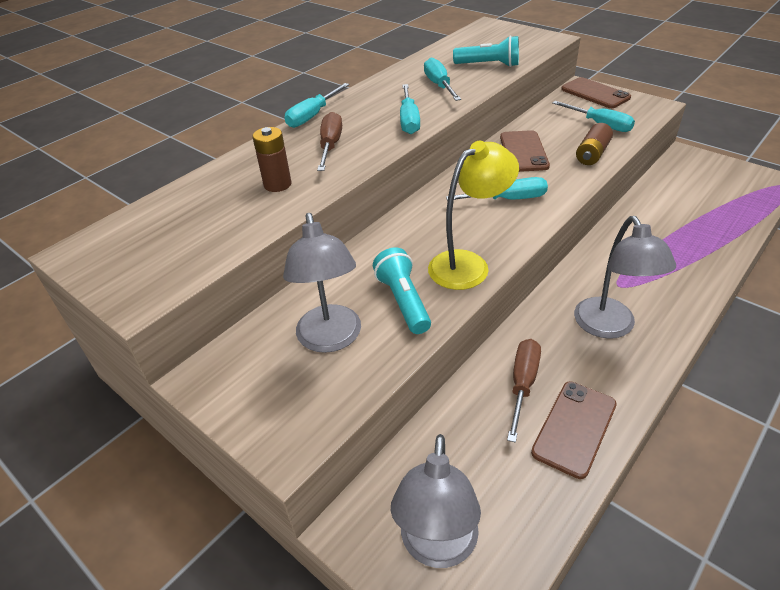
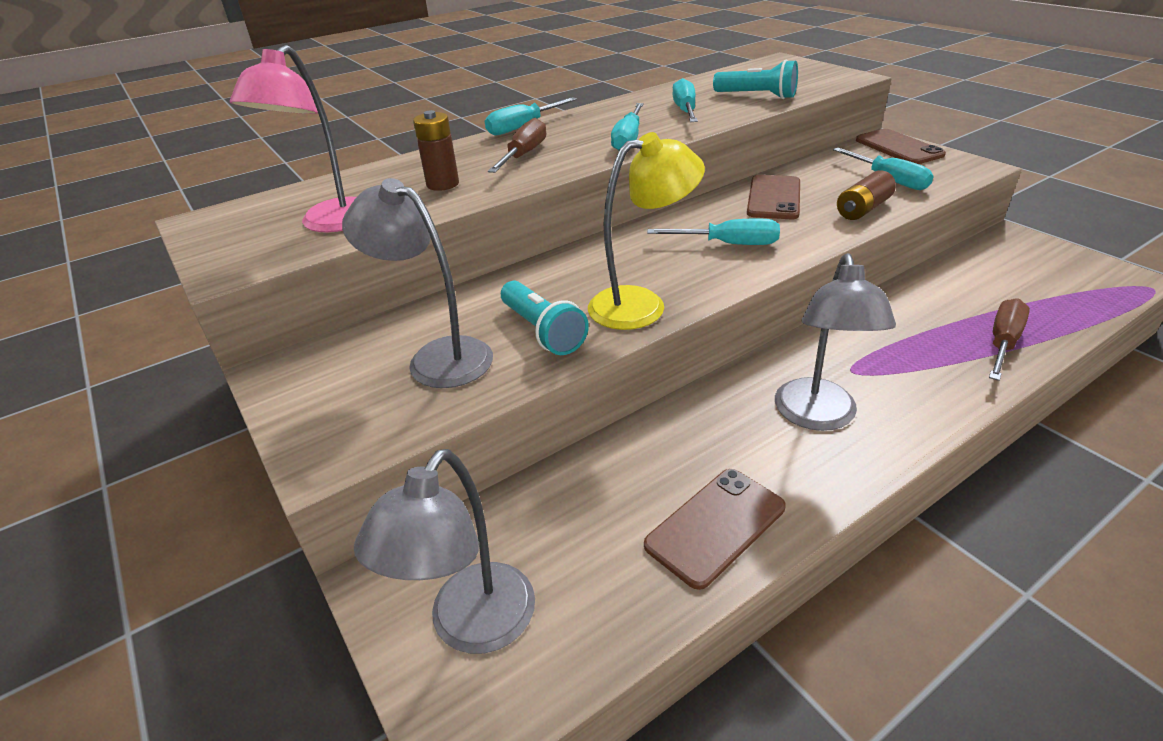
camera: 15 degrees right, 5 degrees down
(202, 239) = (330, 224): none -> pink lamp
(331, 339) = (437, 357): grey lamp -> grey lamp turned 120 degrees clockwise
(403, 301) = (542, 331): turquoise flashlight -> turquoise flashlight turned 150 degrees clockwise
(522, 384) = (670, 462): brown screwdriver -> brown screwdriver (1002, 342)

